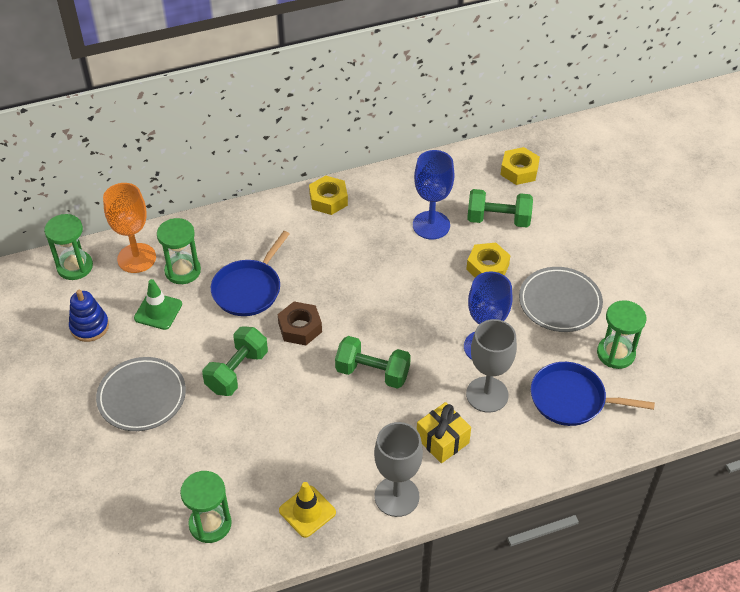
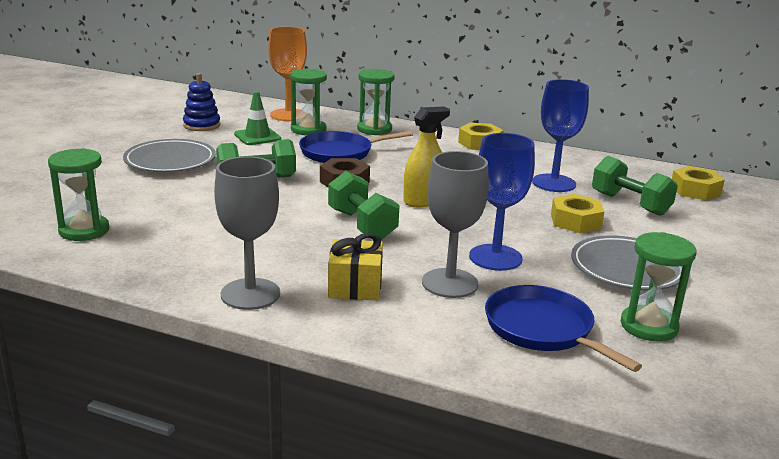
camera: 40 degrees right, 25 degrees down
(75, 266) = (243, 104): green hourglass -> green hourglass (374, 129)
(307, 511) = (163, 262): yellow traffic cone -> none
(376, 312) = (423, 200): none -> yellow spray bottle

